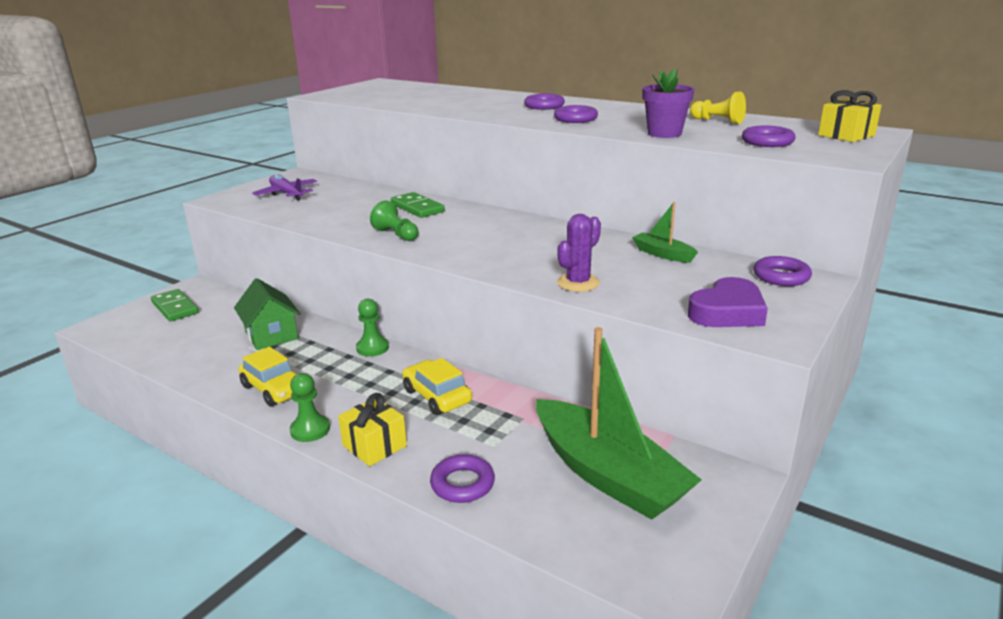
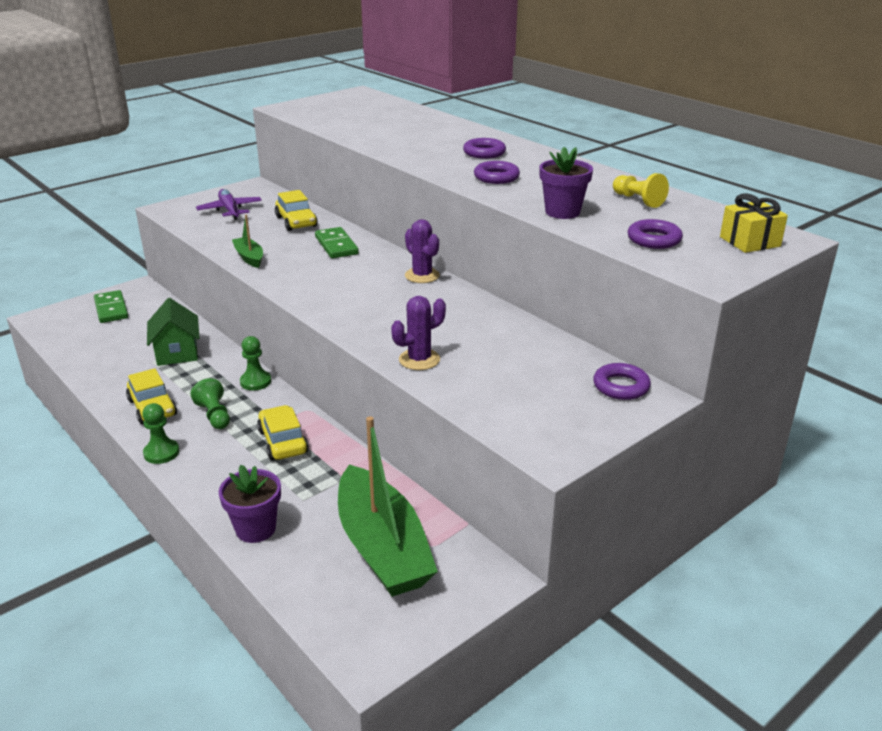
camera: 15 degrees right, 5 degrees up
(362, 195) = (296, 222): none -> yellow car
(374, 445) = (205, 478): yellow gift -> none
(396, 235) = (296, 276): green pawn -> green pawn (214, 415)
(462, 484) = (255, 529): purple ring -> purple flower pot
(520, 220) = (422, 275): none -> purple cactus
(662, 254) = (526, 340): green boat -> green boat (249, 257)
(727, 312) = (531, 417): purple heart -> none

